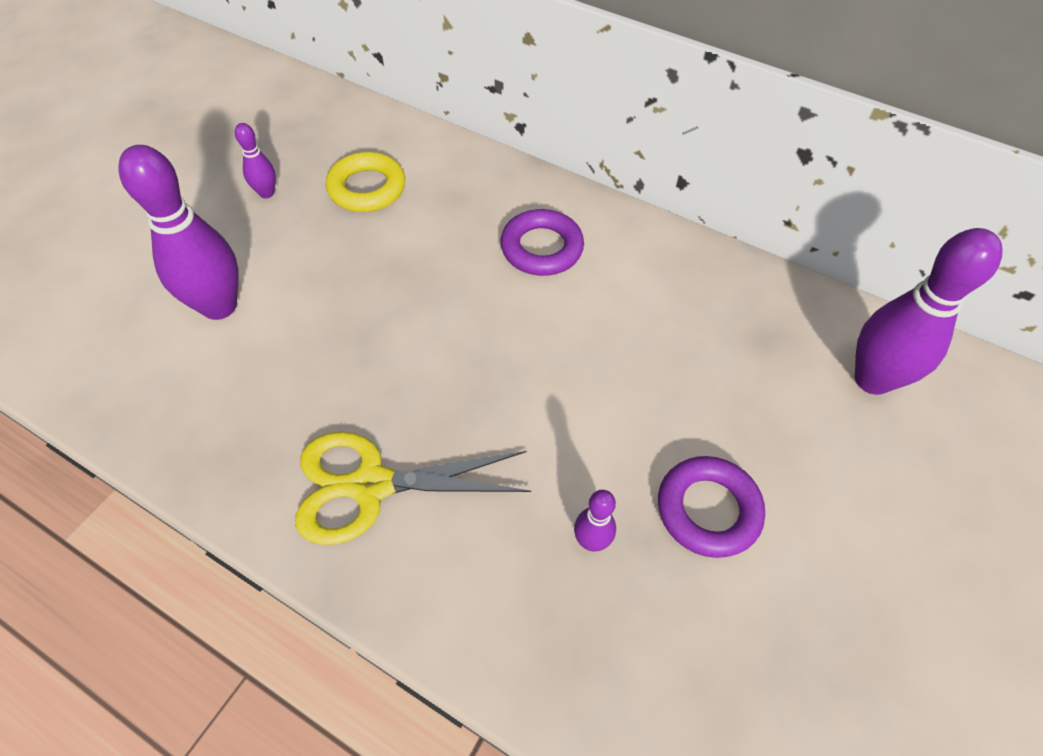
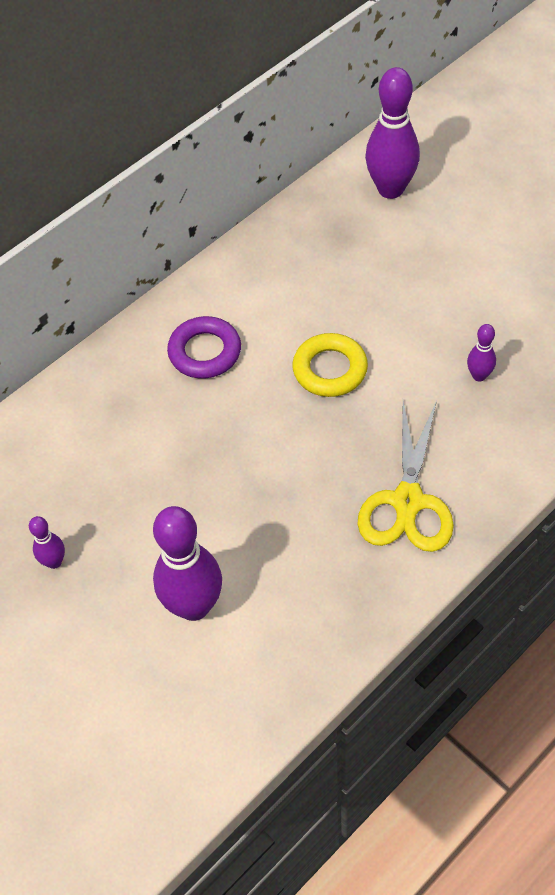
camera: 70 degrees left, 0 degrees up
(367, 188) = (80, 474): yellow ring -> yellow ring (330, 369)
(708, 510) = (469, 307): purple ring -> none

